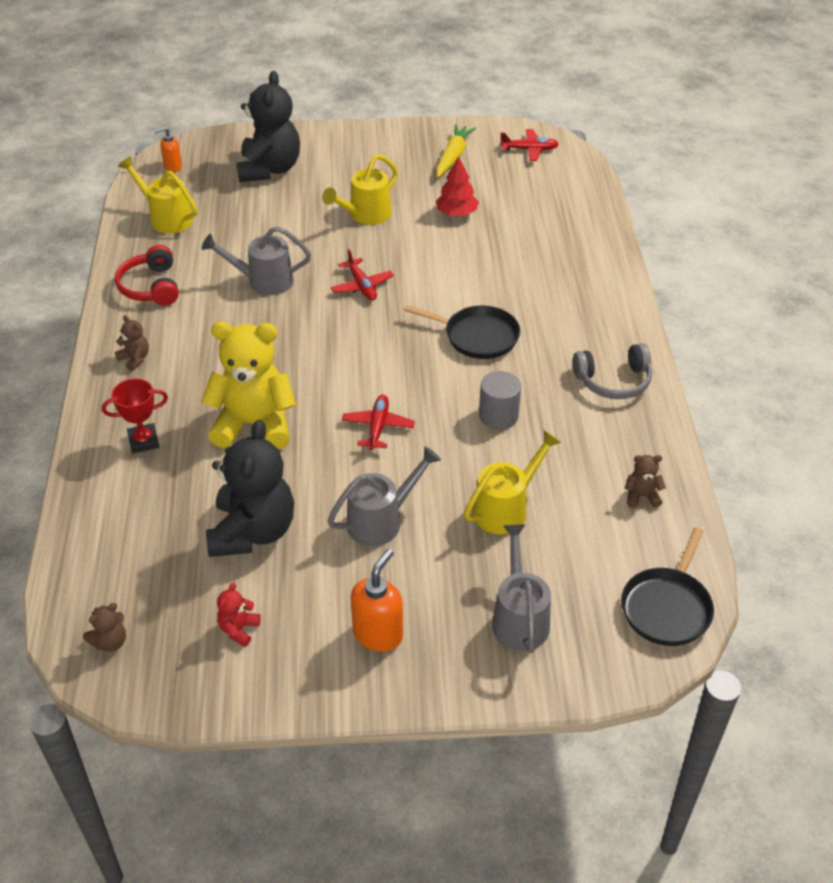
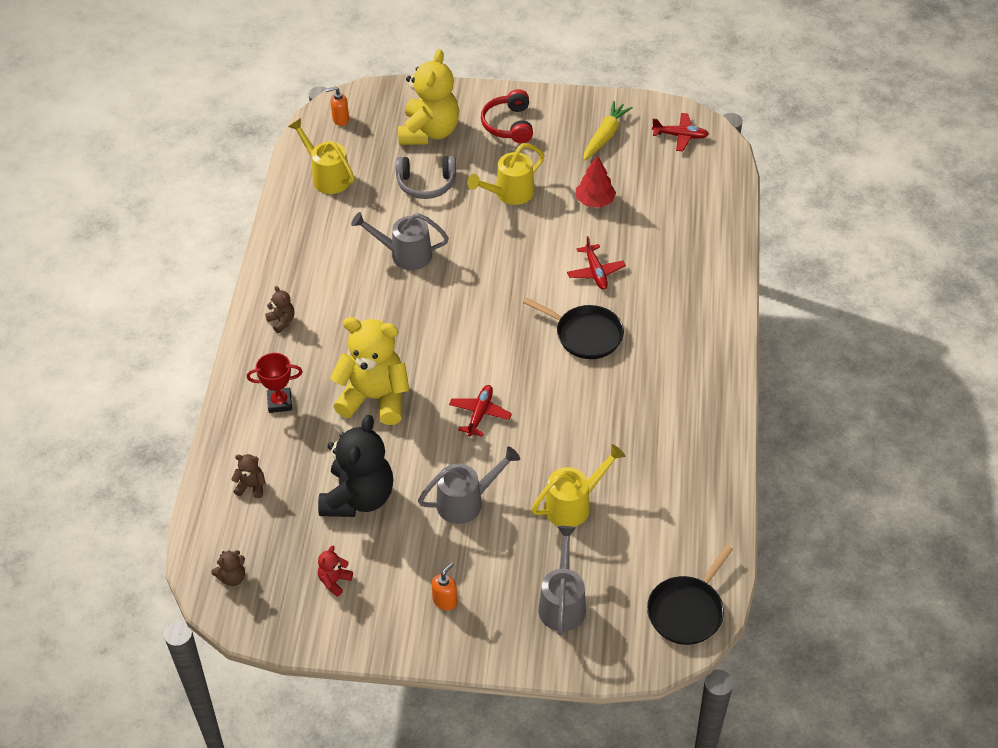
camera: 10 degrees right, 5 degrees up
(151, 287) = (305, 249): red headphones -> red headphones (509, 125)
(269, 169) = (429, 132): black teddy bear -> yellow teddy bear
(362, 286) = (492, 270): red plane -> red plane (595, 272)
(378, 634) = (445, 600): orange soap dispenser -> orange soap dispenser, size x0.62
(498, 416) = (587, 416): grey cylinder -> none
(613, 381) = (697, 395): grey headphones -> grey headphones (426, 184)
(641, 496) = (692, 508): brown teddy bear -> brown teddy bear (251, 486)

